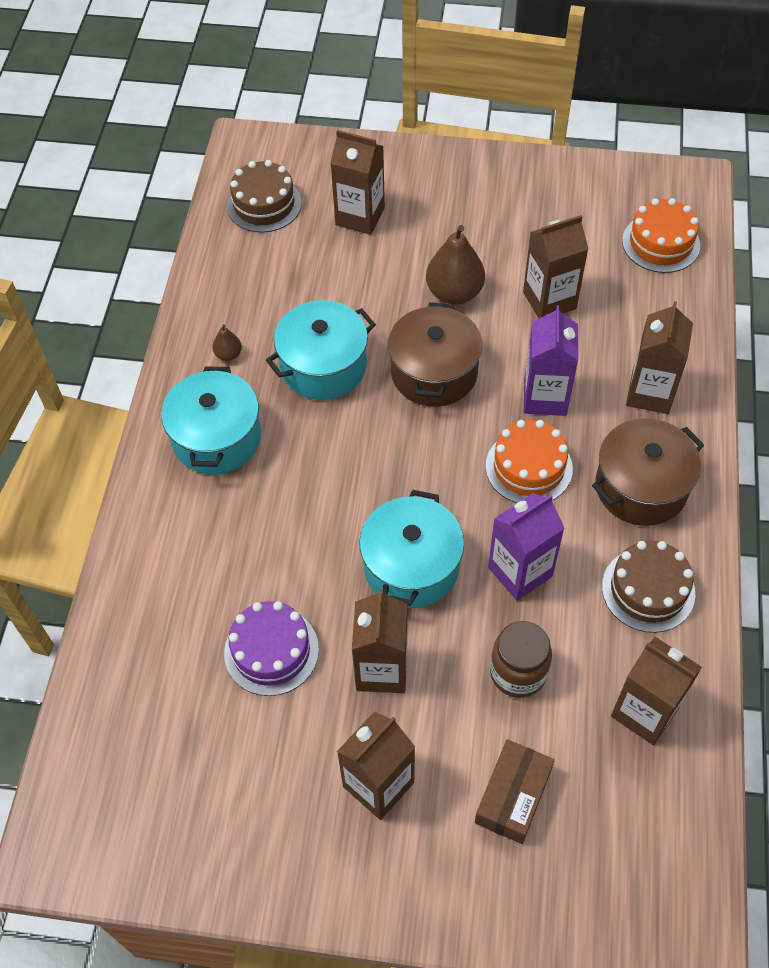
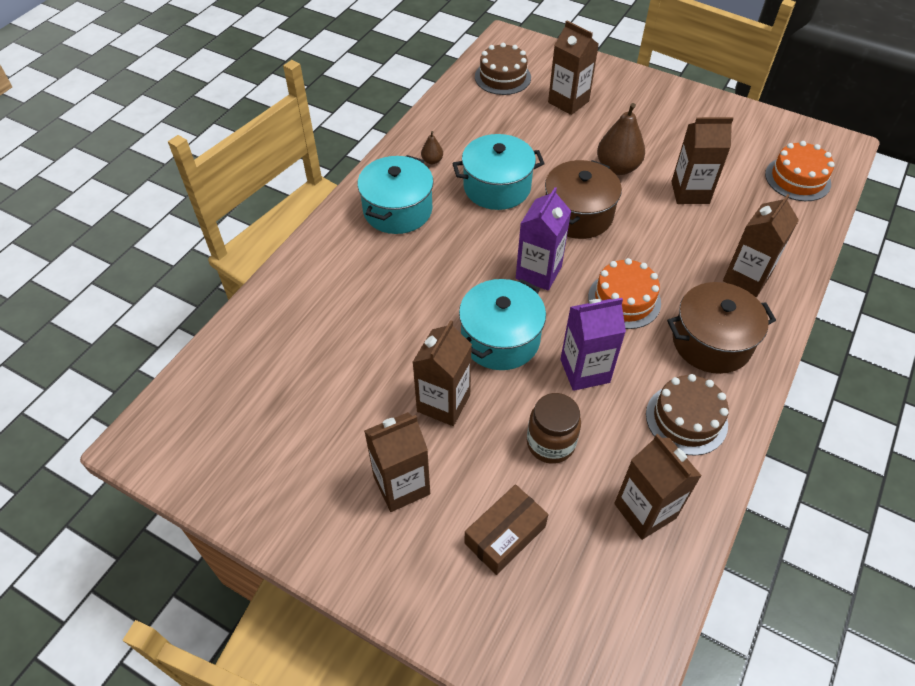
camera: 20 degrees right, 5 degrees down
(271, 651) = (367, 362): purple cake -> none
(545, 397) = (658, 256): purple carton -> purple carton (538, 272)

